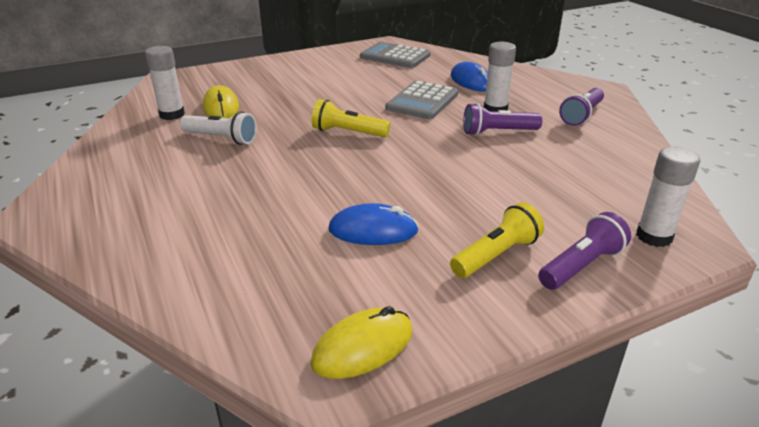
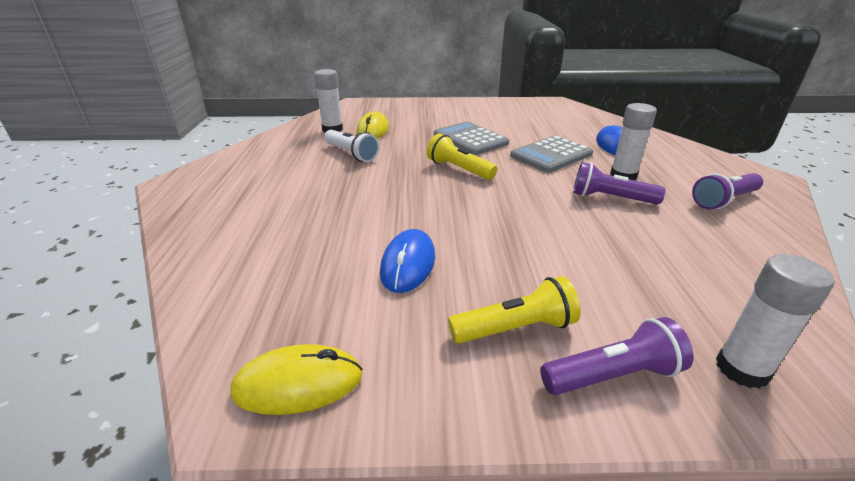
camera: 25 degrees right, 0 degrees up
(373, 230) = (408, 264): blue mouse -> blue mouse turned 75 degrees clockwise
(395, 56) = (554, 113): grey calculator -> grey calculator (470, 139)

